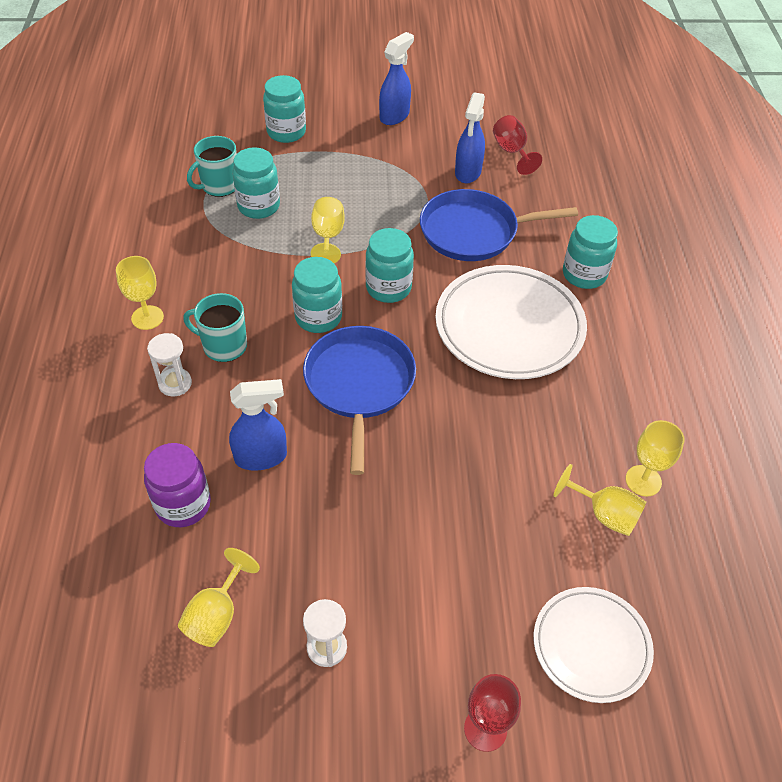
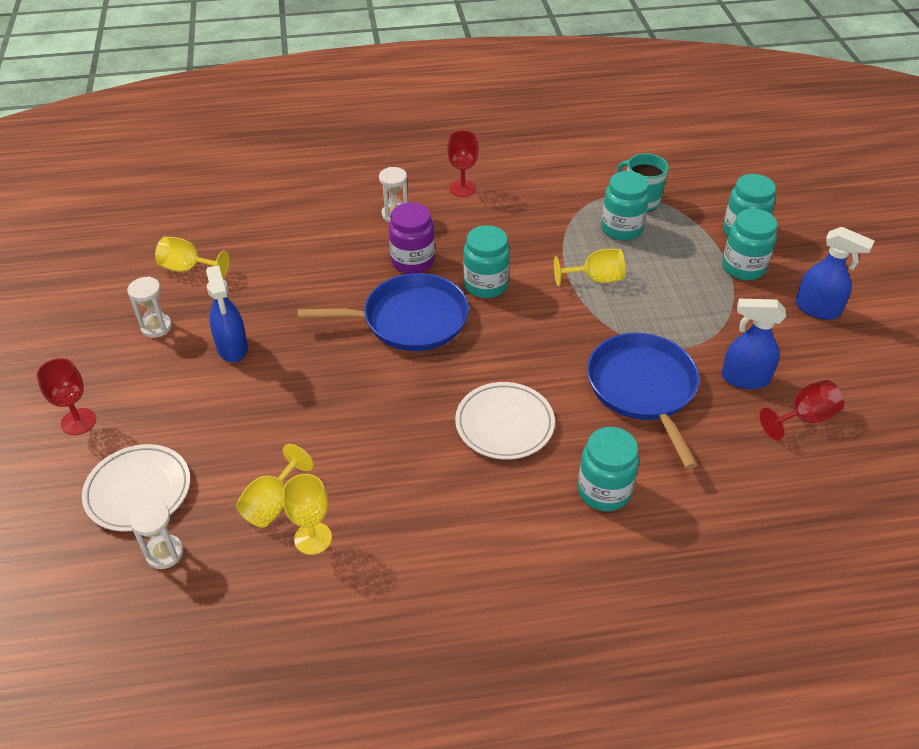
camera: 85 degrees right, 5 degrees down
(147, 317) = (462, 188): yellow goblet -> red goblet
(183, 505) = (280, 238): purple jar -> purple jar (412, 261)
(223, 346) = (440, 234): turquoise mug -> none
(261, 457) = (326, 271): blue spray bottle -> blue spray bottle (232, 348)
(388, 288) = (536, 328): turquoise jar -> turquoise jar (743, 267)
(509, 327) = (504, 424): white plate -> white plate, size x0.61
(670, 612) = (164, 553): none -> white hourglass

